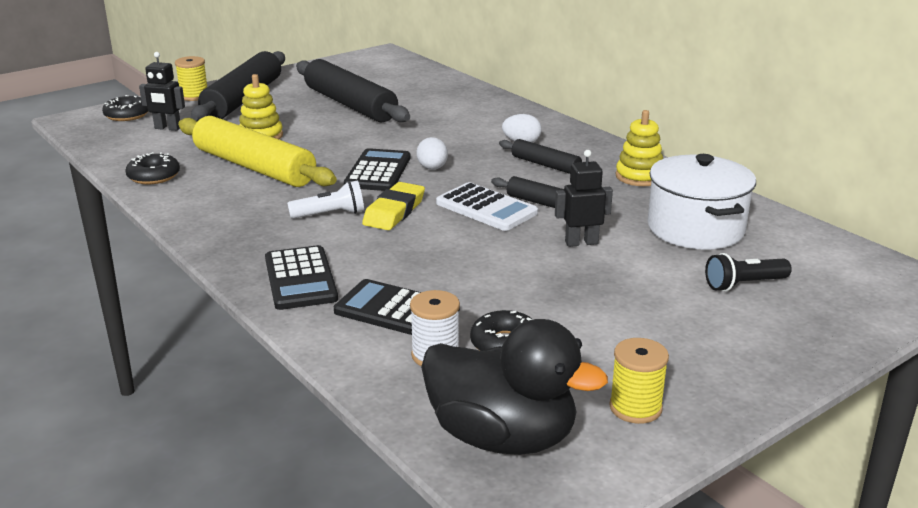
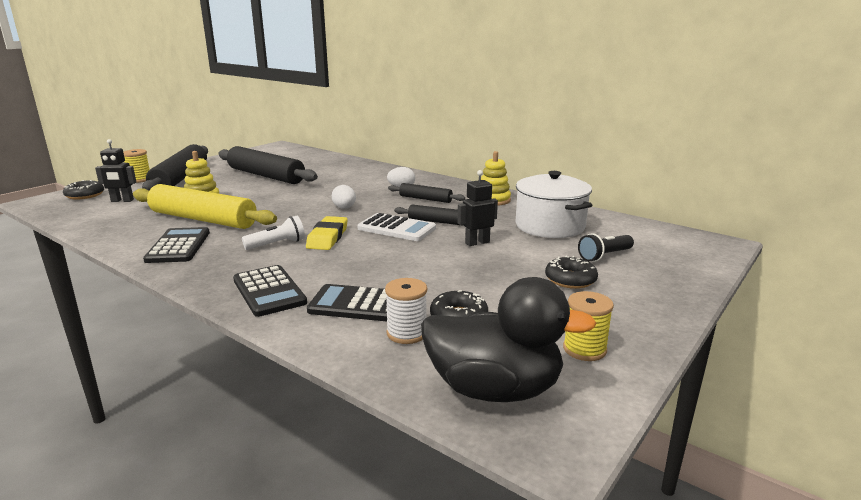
camera: 15 degrees left, 5 degrees down
(154, 176) = (118, 233): black donut -> black donut (570, 279)
(378, 171) = (304, 213): black calculator -> black calculator (178, 246)

